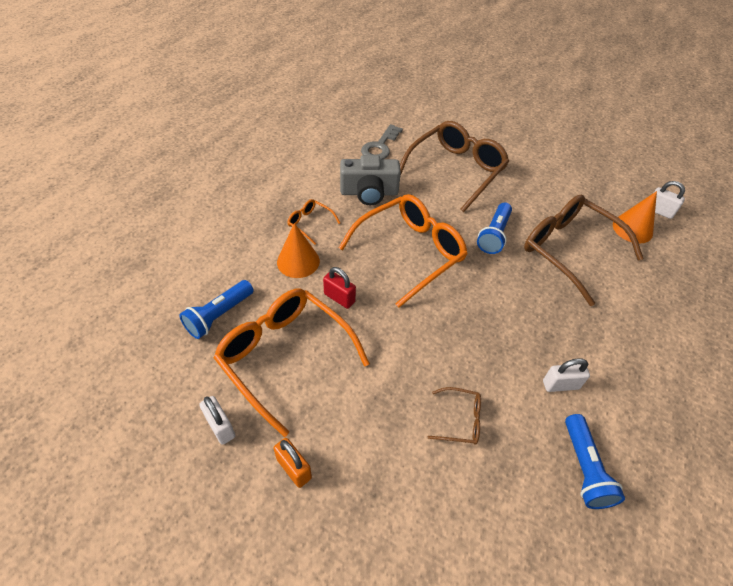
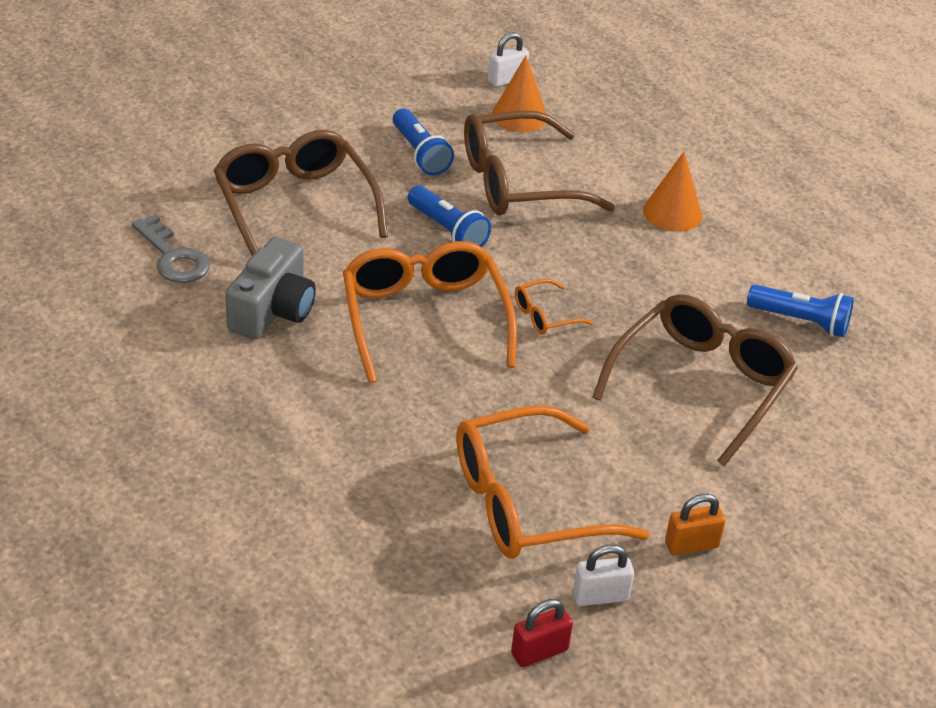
camera: 65 degrees left, 10 degrees down
(219, 316) = (413, 550): blue flashlight -> blue flashlight (420, 154)
(298, 261) = (363, 434): orange cone -> orange cone (672, 213)
(310, 223) = (293, 396): orange glasses -> orange glasses (544, 315)
(339, 298) = (461, 417): red padlock -> red padlock (539, 652)
(460, 420) = (701, 384): brown glasses -> brown glasses, size x2.28
(560, 385) = (699, 288): white padlock -> none

